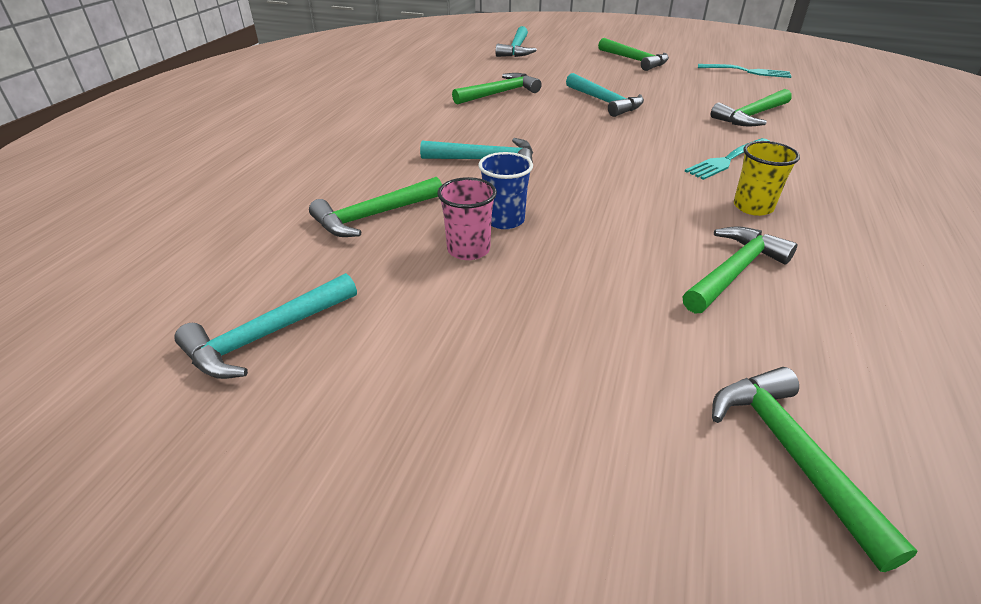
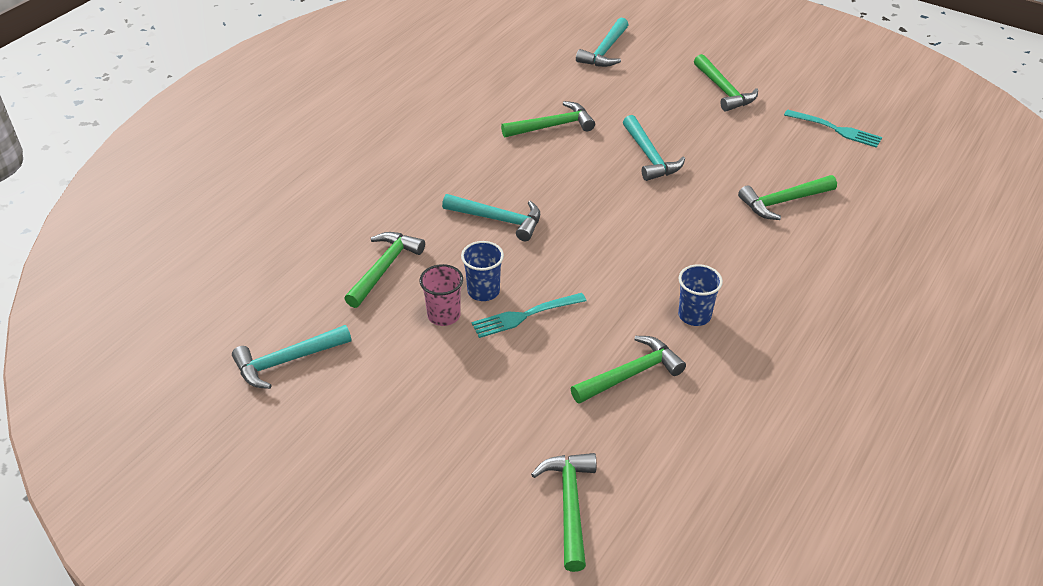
camera: 15 degrees right, 5 degrees up
(373, 216) = (384, 268): green hammer -> green hammer turned 135 degrees clockwise
(728, 159) = (714, 257): turquoise fork -> turquoise fork (525, 315)
(753, 207) = (694, 315): yellow cup -> blue cup

